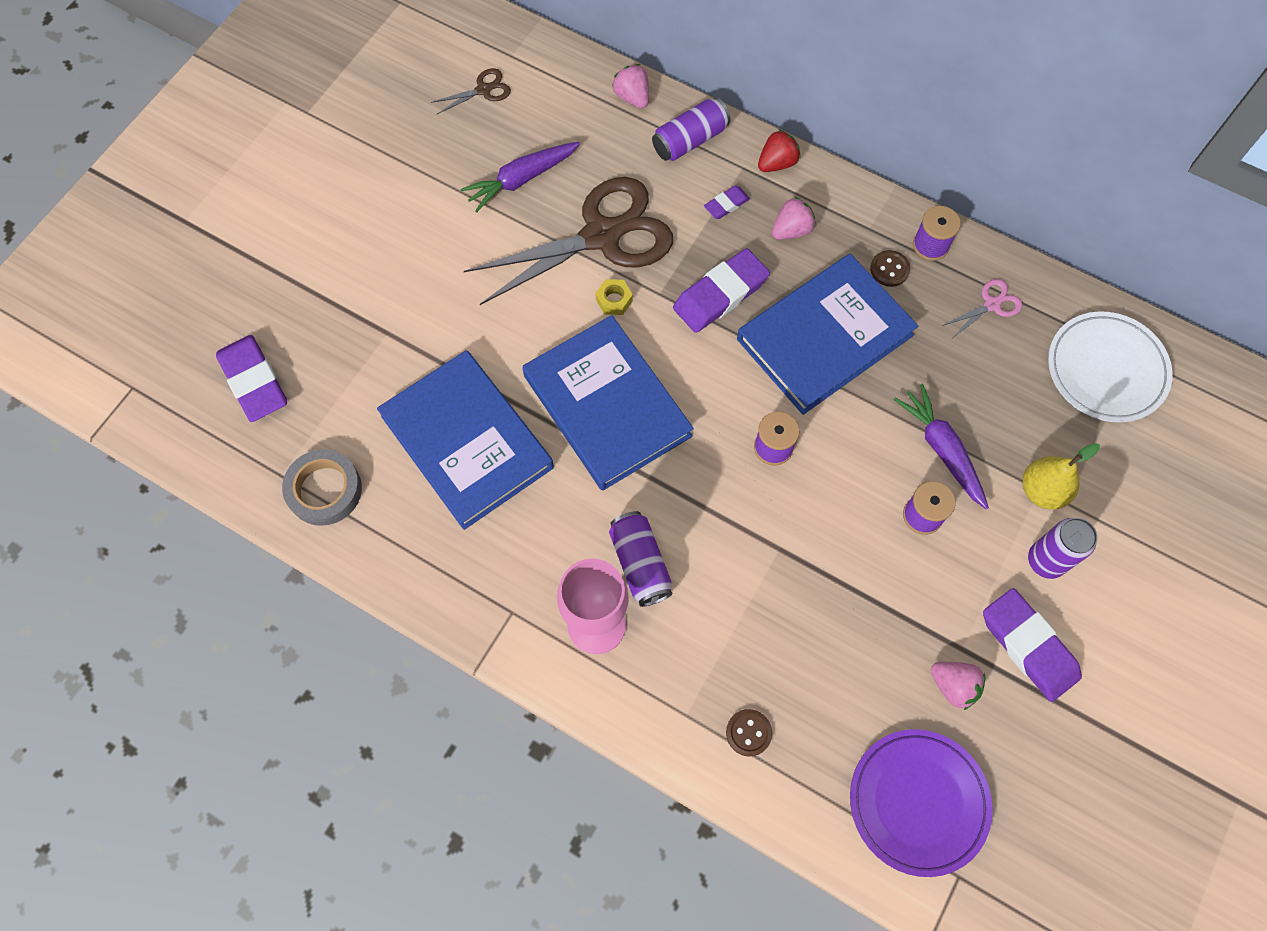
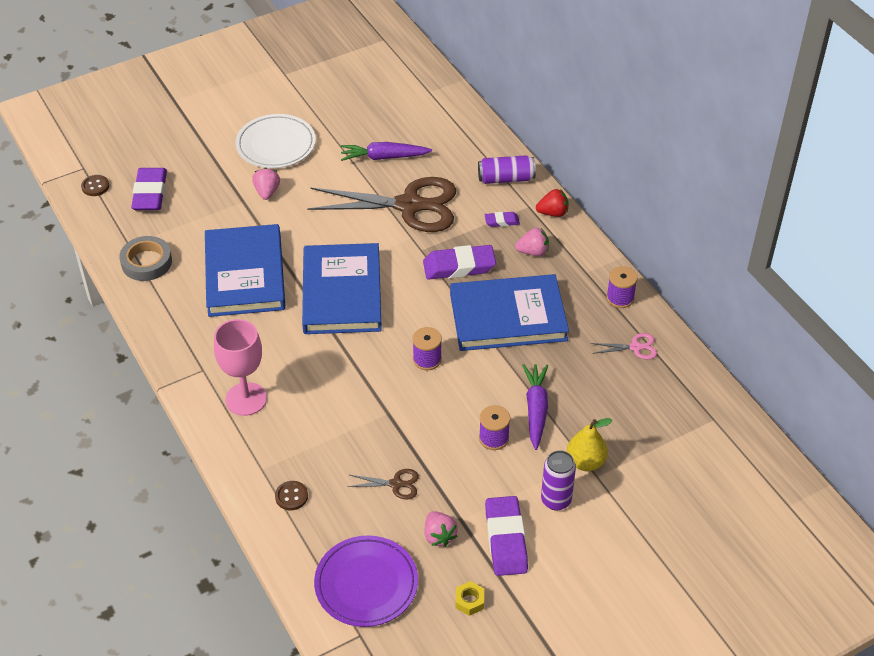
camera: 30 degrees right, 20 degrees down
(483, 90) = (398, 103): brown scissors -> brown scissors (396, 484)
(614, 300) = (390, 241): yellow nut -> yellow nut (469, 601)
(632, 97) = (487, 142): pink strawberry -> pink strawberry (267, 192)
(640, 563) = (297, 381): purple can -> none
(889, 269) = (581, 299): brown button -> brown button (95, 186)
(1106, 369) = (686, 417): white plate -> white plate (276, 145)

